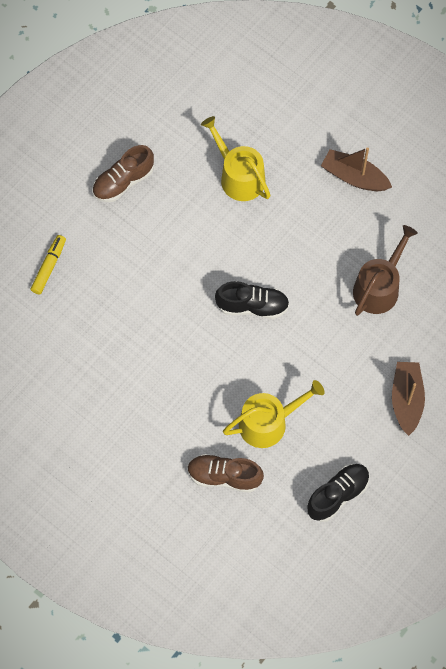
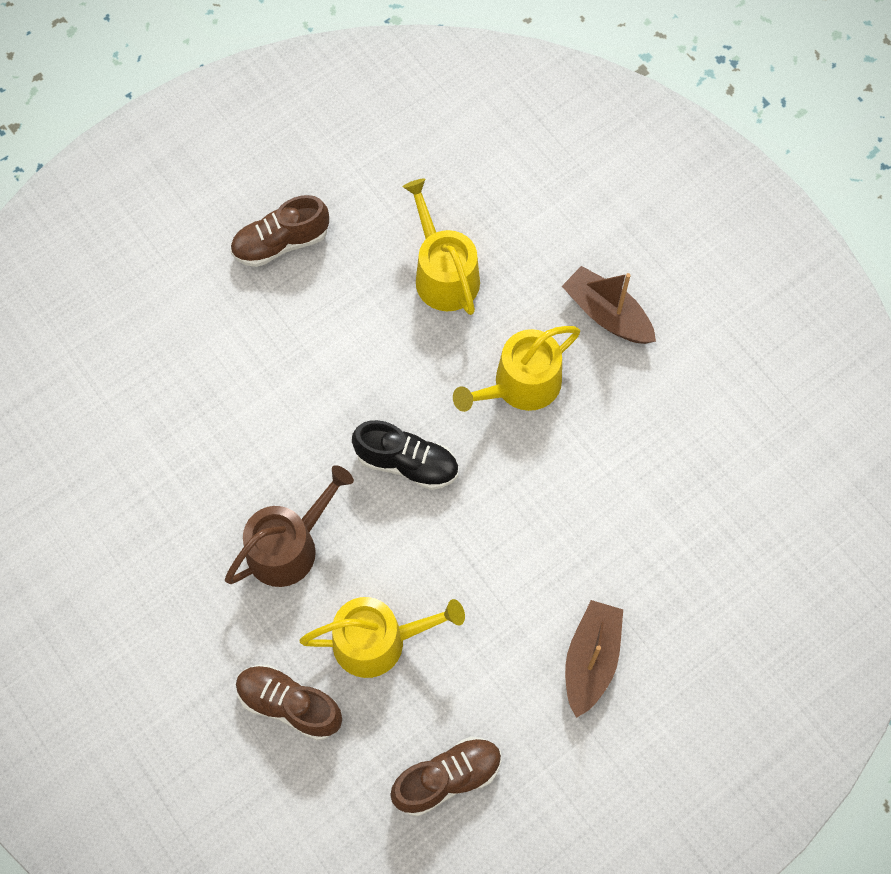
camera: 15 degrees right, 0 degrees up
(49, 267) = (140, 336): yellow marker -> none
(311, 237) = (520, 385): none -> yellow watering can
(337, 495) = (447, 778): black shoe -> brown shoe
(379, 287) = (597, 481): brown watering can -> brown watering can (289, 546)

